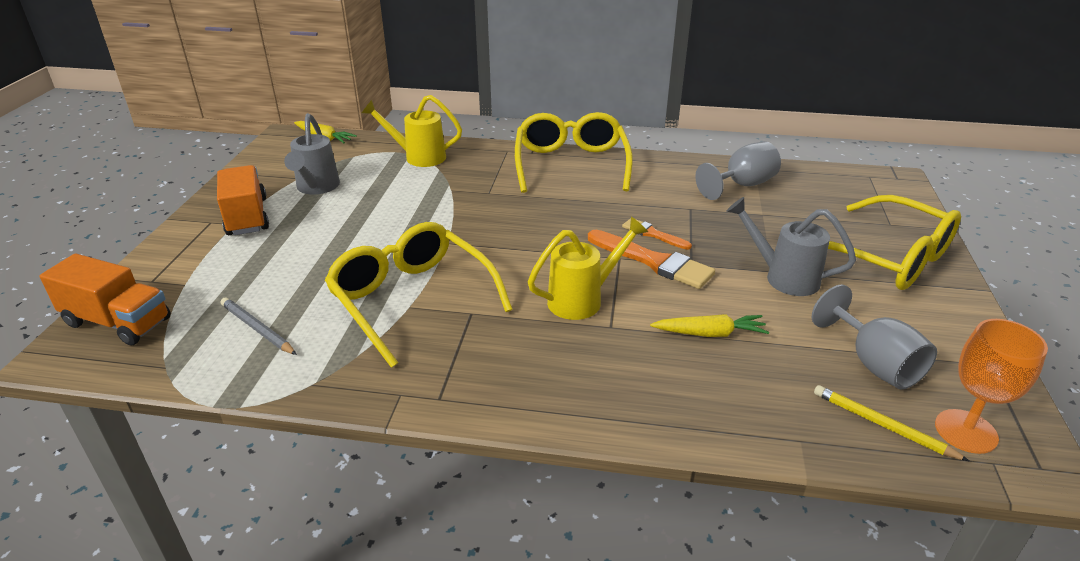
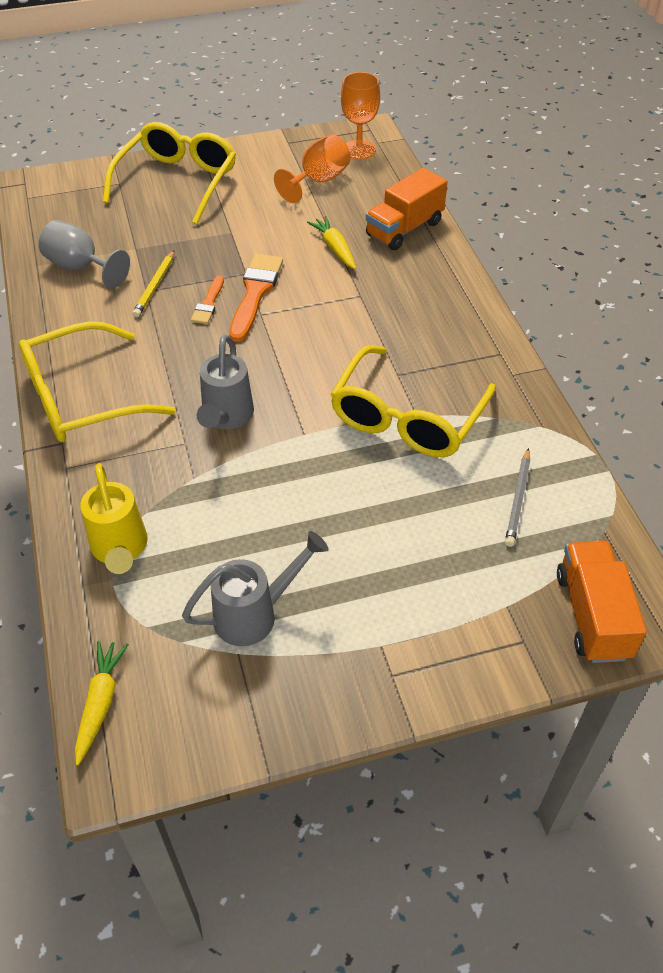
camera: 115 degrees left, 15 degrees up
(247, 217) = (359, 643): orange truck -> orange truck (404, 229)
(583, 299) = (336, 318): yellow watering can -> none
(782, 277) = (237, 226): grey watering can -> grey watering can (226, 418)
(873, 363) = (318, 181): grey goblet -> orange goblet
(882, 425) = (376, 175): yellow pencil -> yellow pencil (155, 286)

